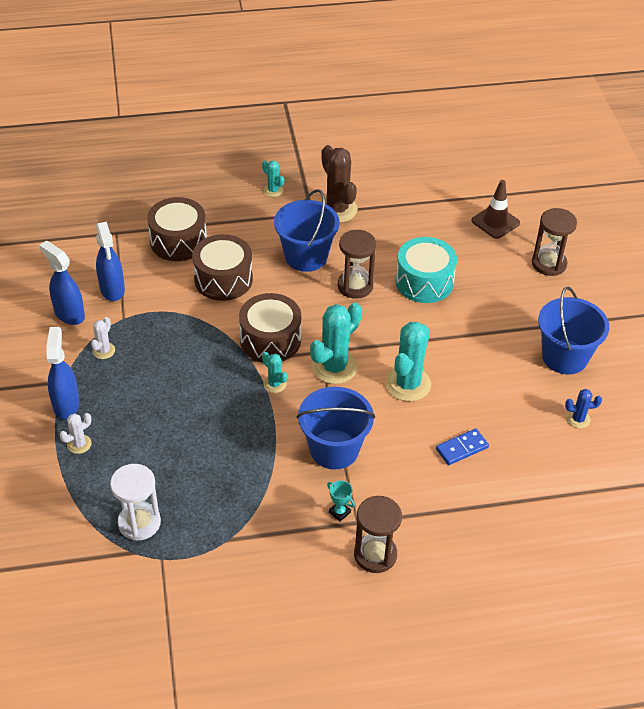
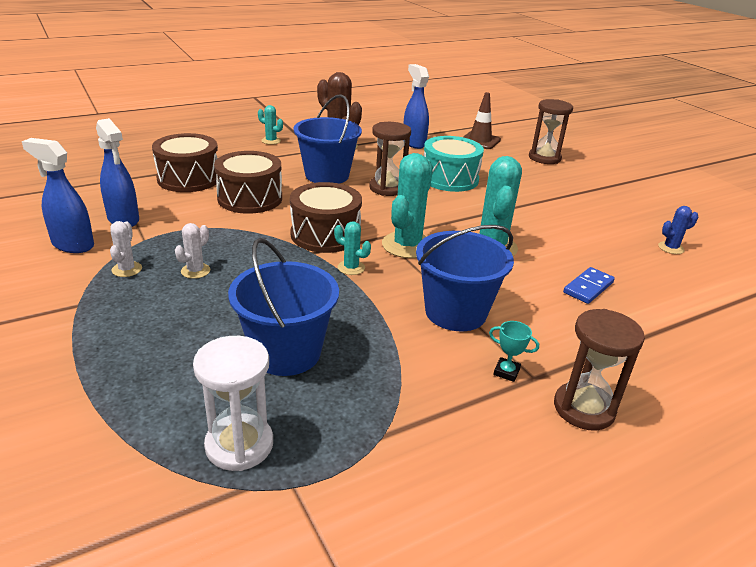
camera: 20 degrees left, 15 degrees down
(66, 404) = (86, 327): blue spray bottle -> blue spray bottle (414, 143)
(79, 444) = (115, 367): white cactus -> white cactus (195, 271)
(564, 357) = (614, 209): blue bucket -> blue bucket (286, 352)

